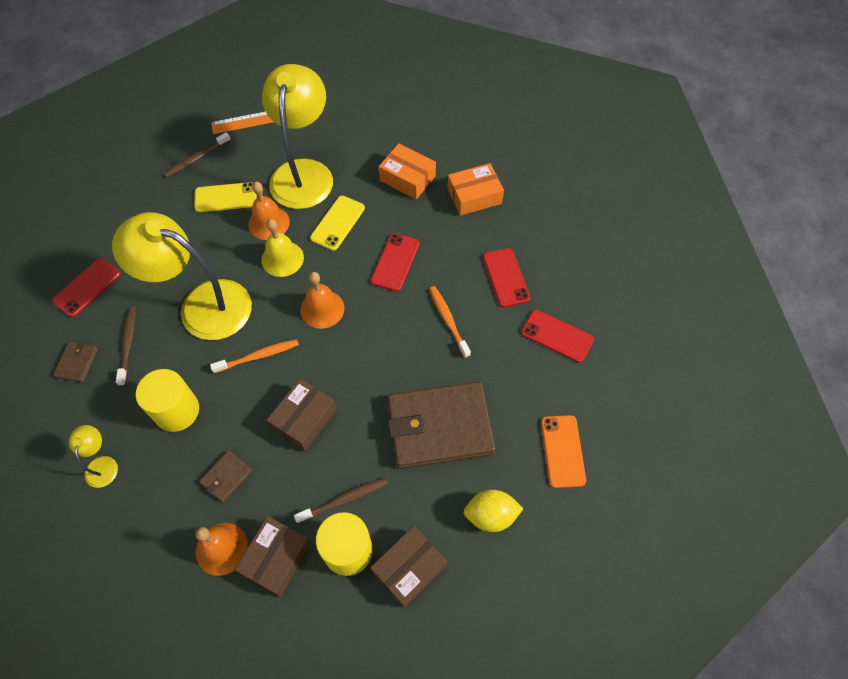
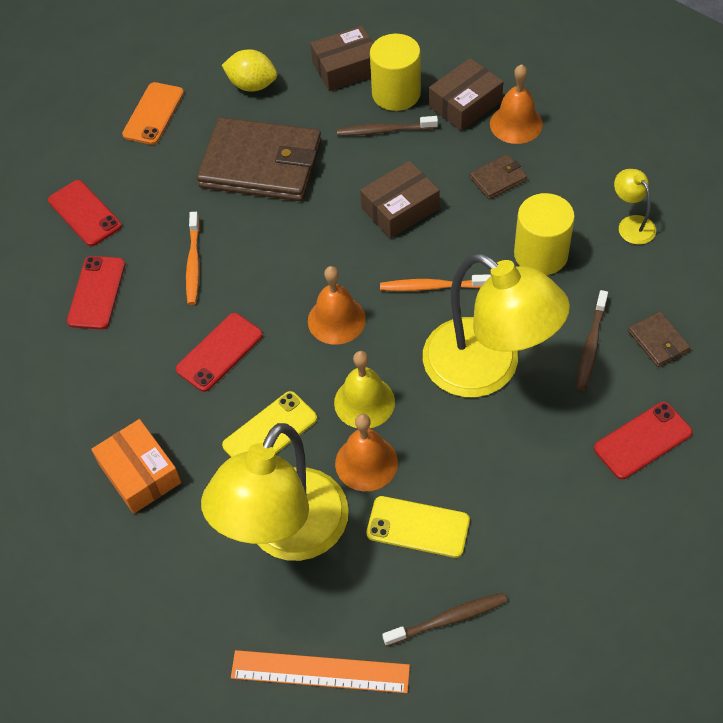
camera: 155 degrees left, 5 degrees down
(77, 363) = (658, 341): brown wallet -> brown wallet turned 60 degrees counterclockwise
(102, 464) = (631, 224): yellow lamp -> yellow lamp turned 135 degrees clockwise
(474, 196) = (65, 414): orange box -> none

